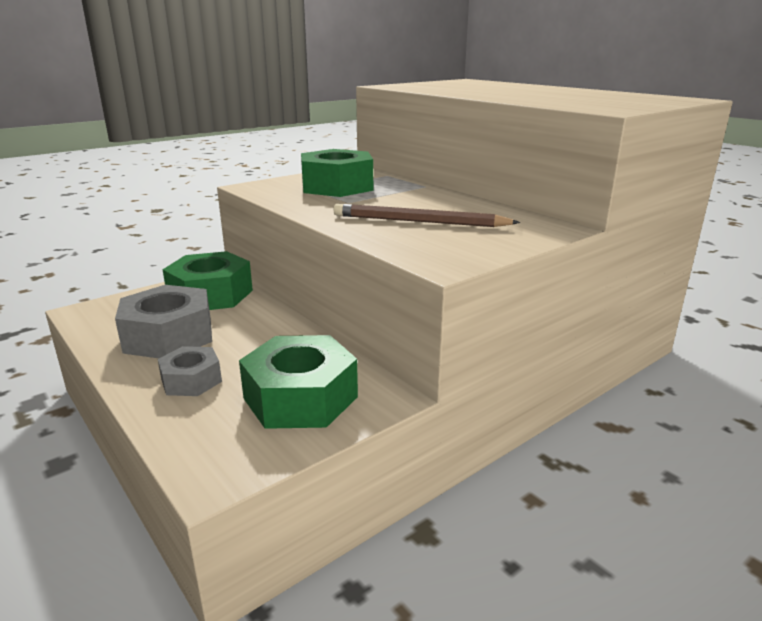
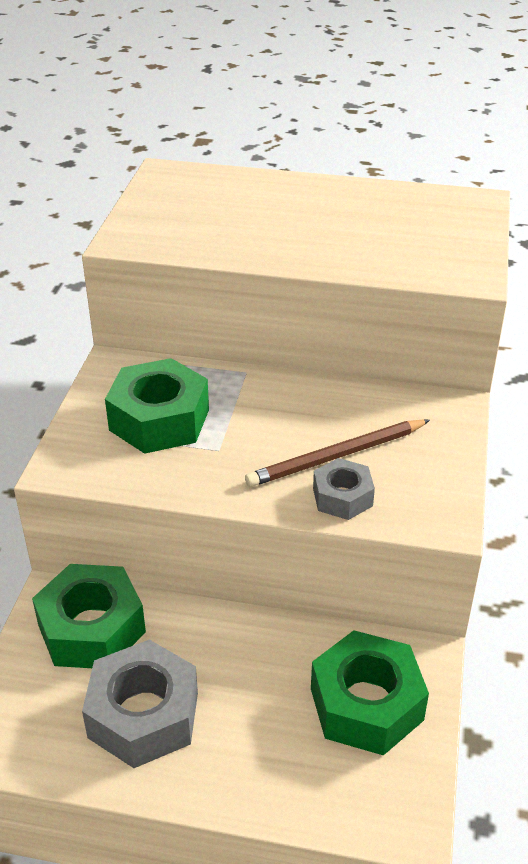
camera: 40 degrees left, 15 degrees up
(191, 380) = (252, 751): grey nut -> grey nut (342, 497)

